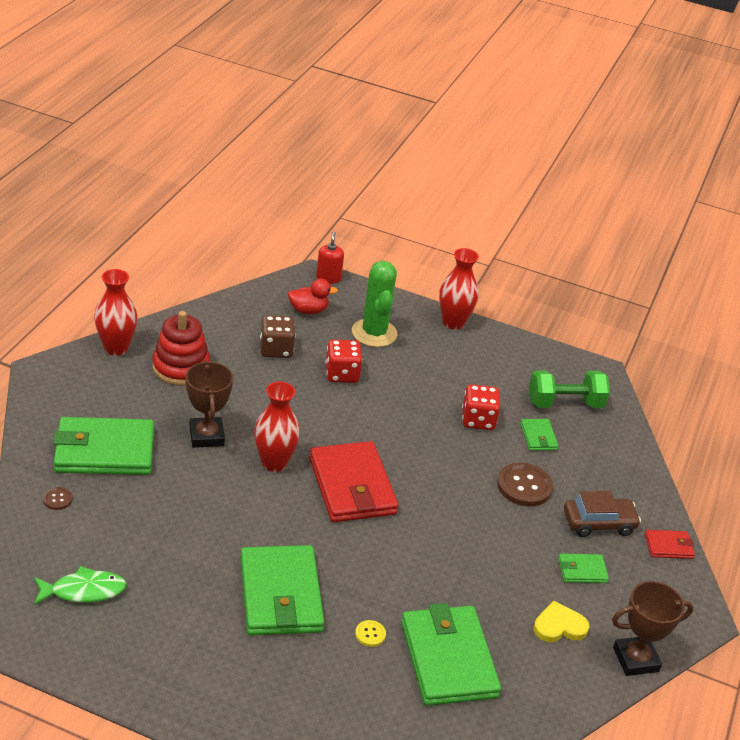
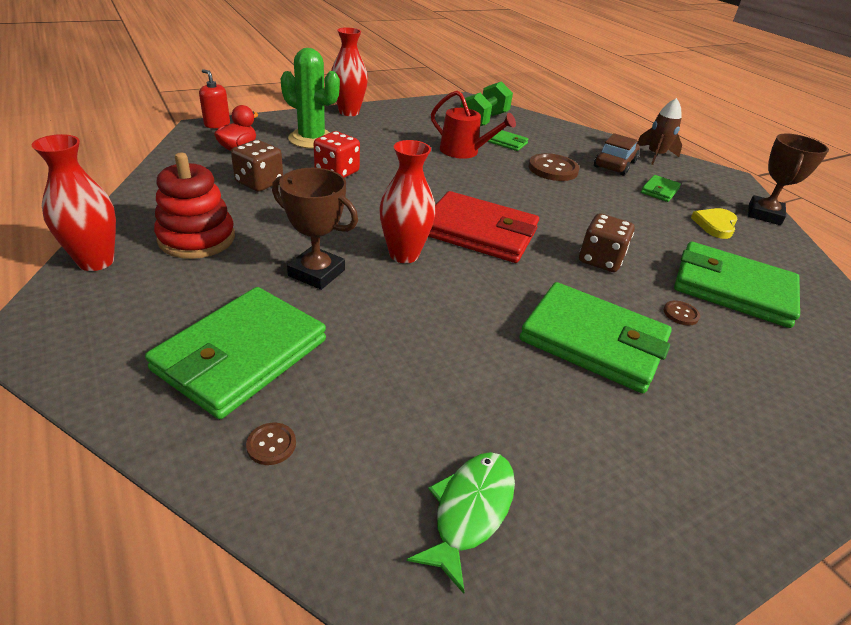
camera: 50 degrees left, 0 degrees up
(370, 634) = (681, 314): yellow button -> brown button
(395, 567) = (600, 260): none -> brown dice
(478, 420) = (463, 151): red dice -> red watering can
(668, 546) = (655, 155): red wallet -> brown rocket

